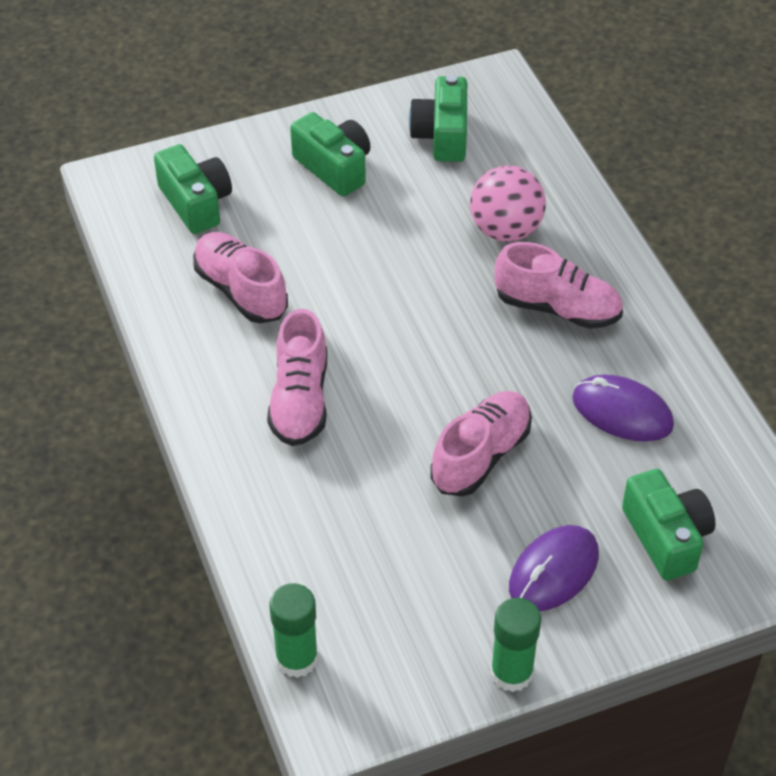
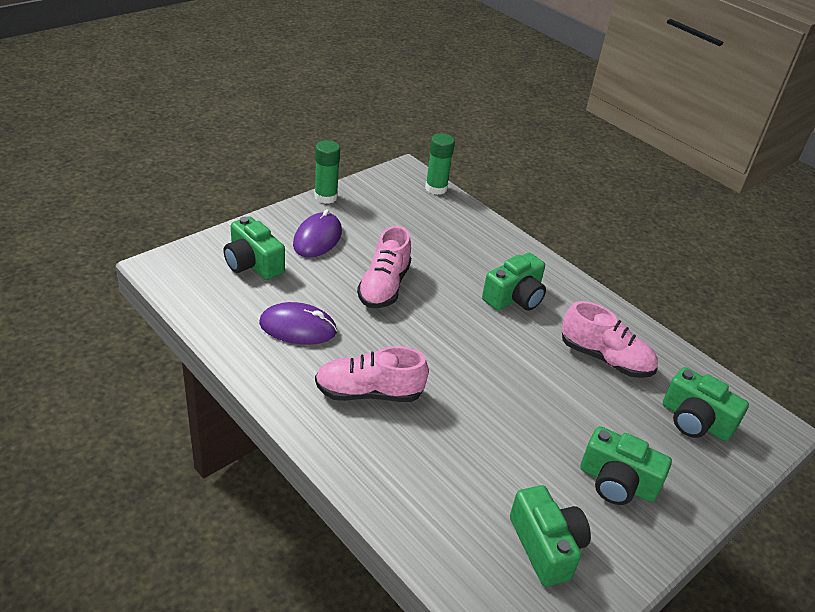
camera: 155 degrees right, 10 degrees down
(300, 400) = (514, 297): pink shoe -> green camera
(505, 230) = (438, 453): pink ball -> none

